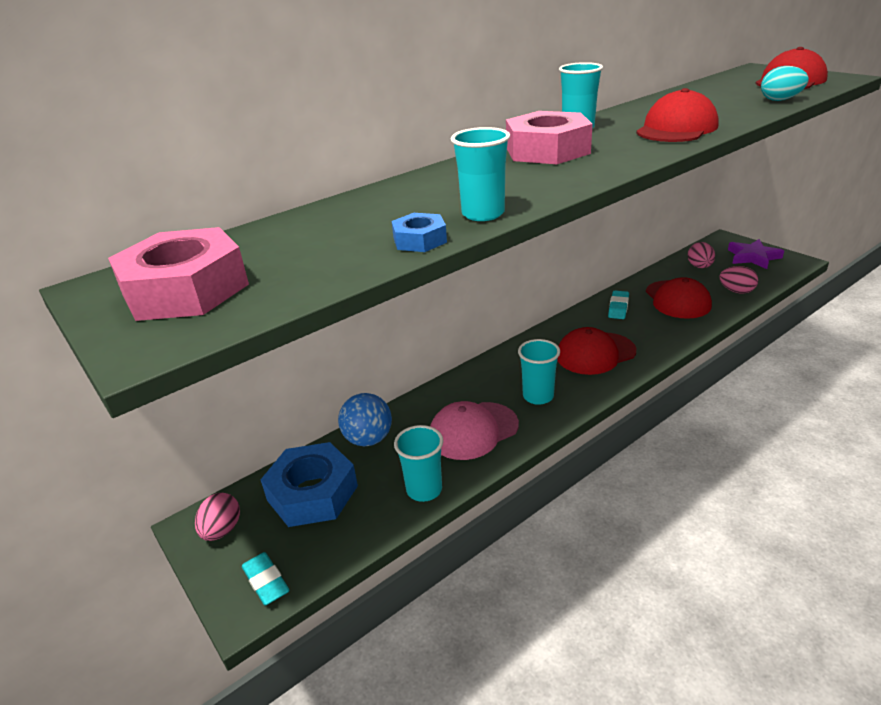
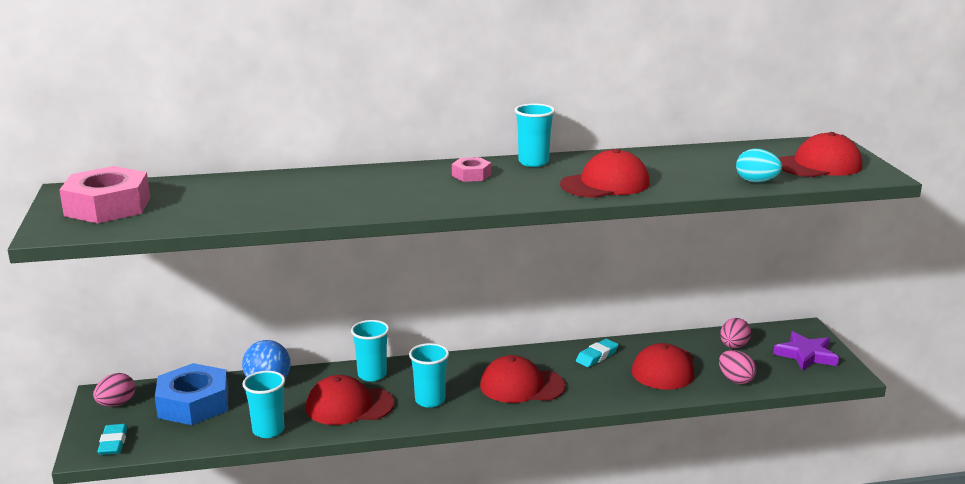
camera: 25 degrees right, 10 degrees down
(419, 240) = (269, 216): blue nut -> none
(473, 431) = (349, 406): pink cap -> red cap
(483, 214) = (336, 210): turquoise cup -> turquoise cup (372, 375)
(547, 150) = (471, 175): pink nut -> pink nut, size x0.49

